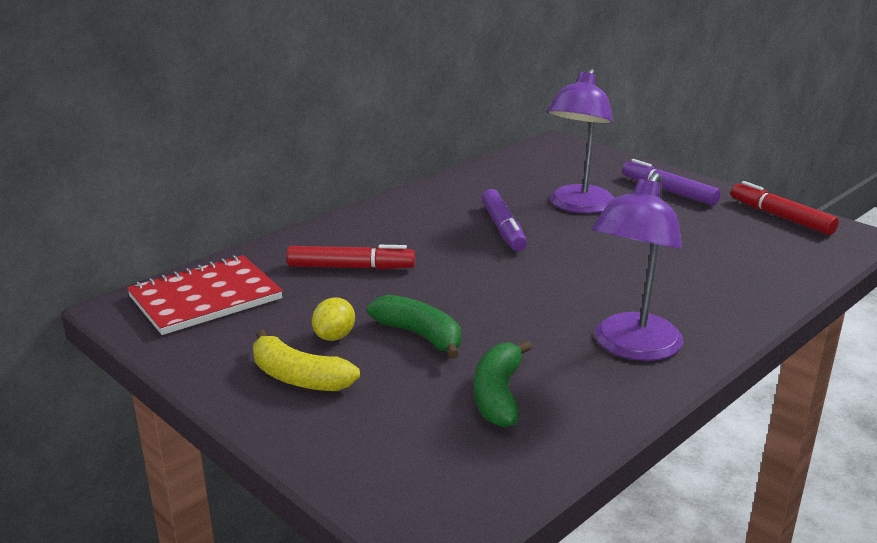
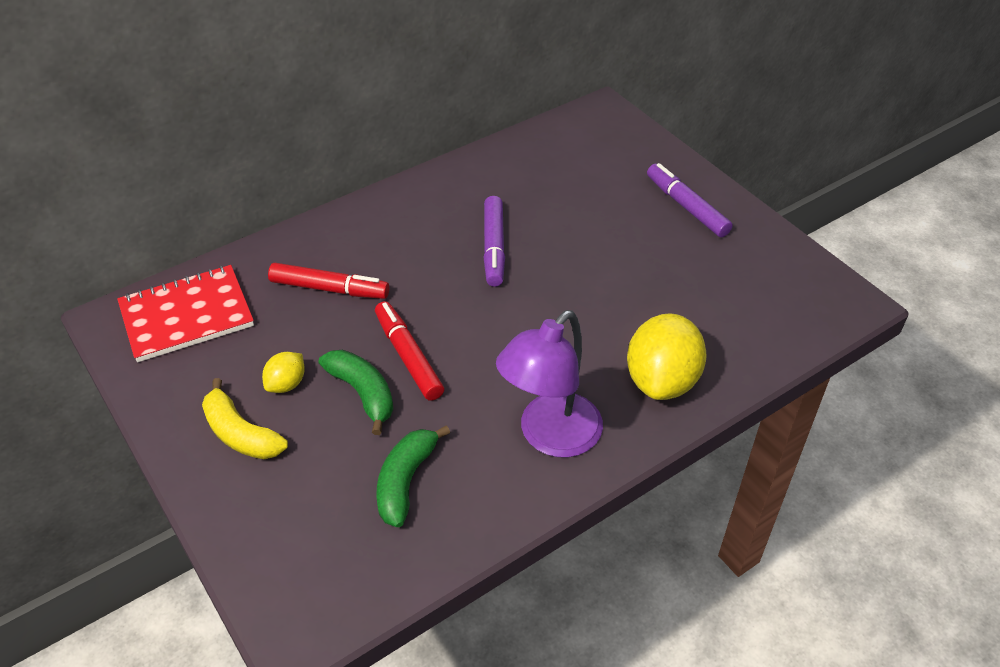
camera: 10 degrees right, 20 degrees up
(578, 206) = (582, 221): purple lamp -> none
(718, 299) = (662, 380): none -> yellow lemon
(781, 217) = (786, 263): red marker -> red marker (408, 357)

